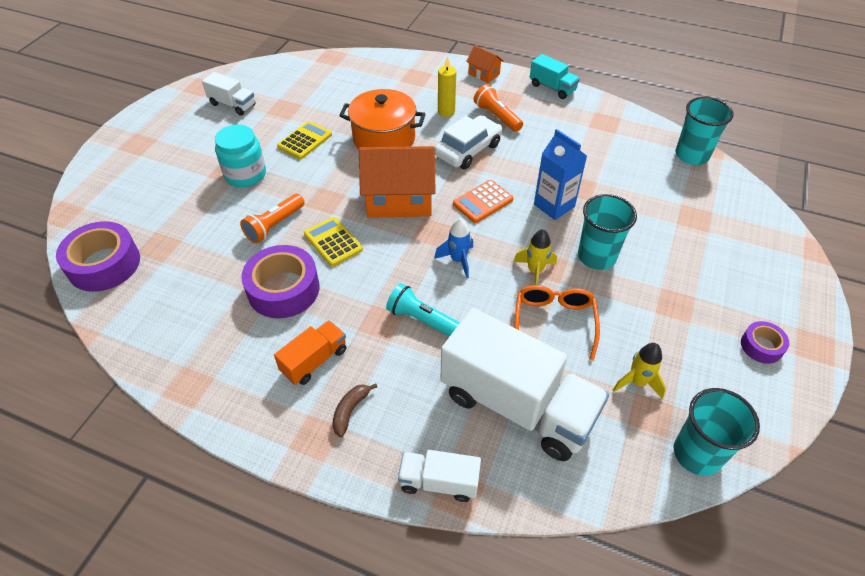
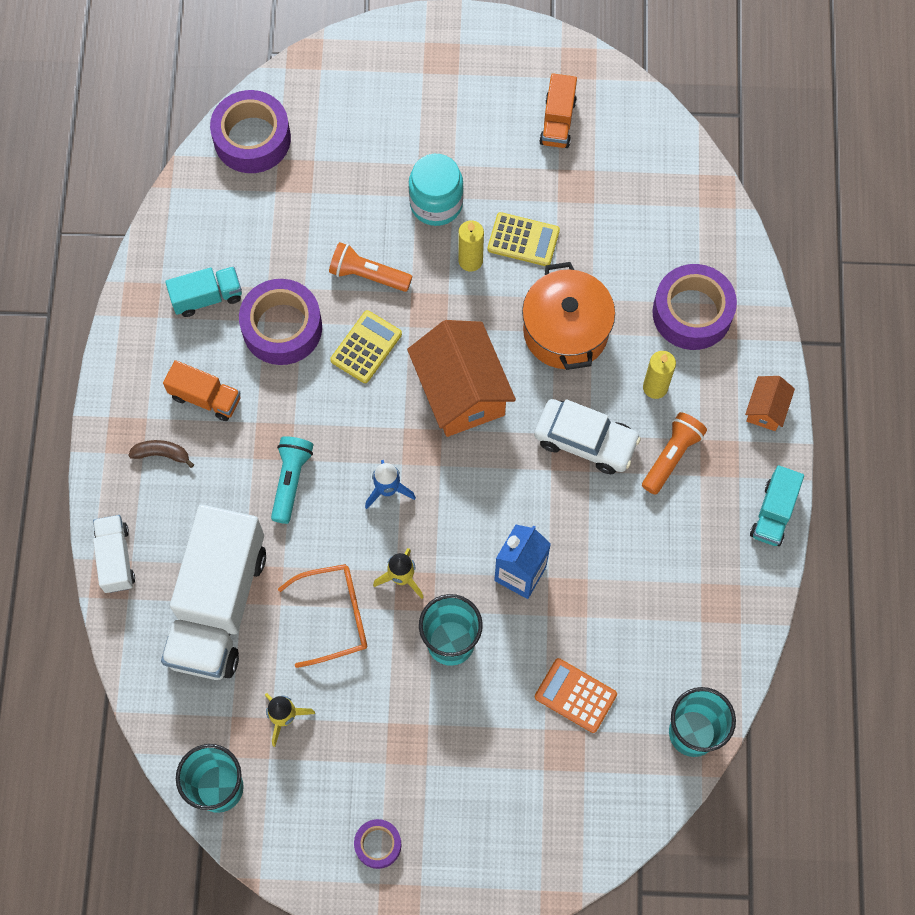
camera: 70 degrees right, 20 degrees up
(221, 334) = (207, 297): none -> turquoise truck
(232, 105) = (557, 122): white truck -> orange truck
(302, 169) = (470, 260): none -> yellow candle
(404, 85) = (692, 313): none -> purple tape
(483, 202) = (494, 488): orange calculator -> orange calculator (575, 696)

